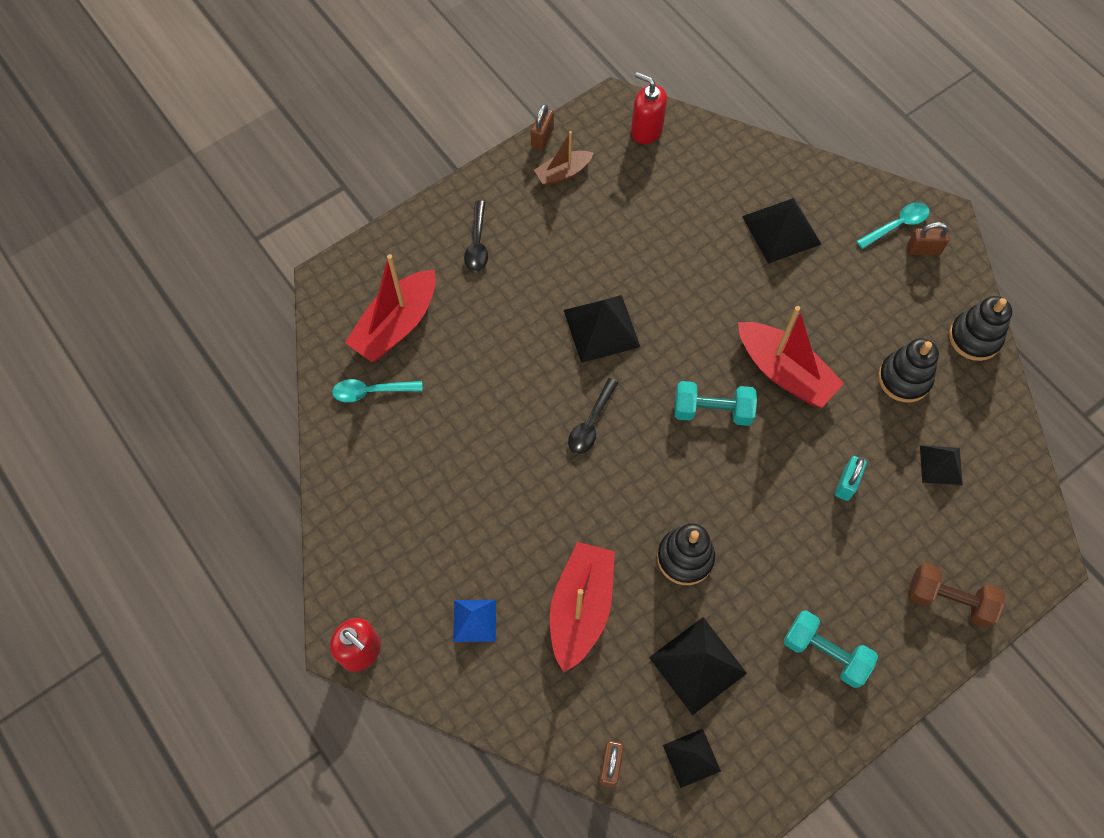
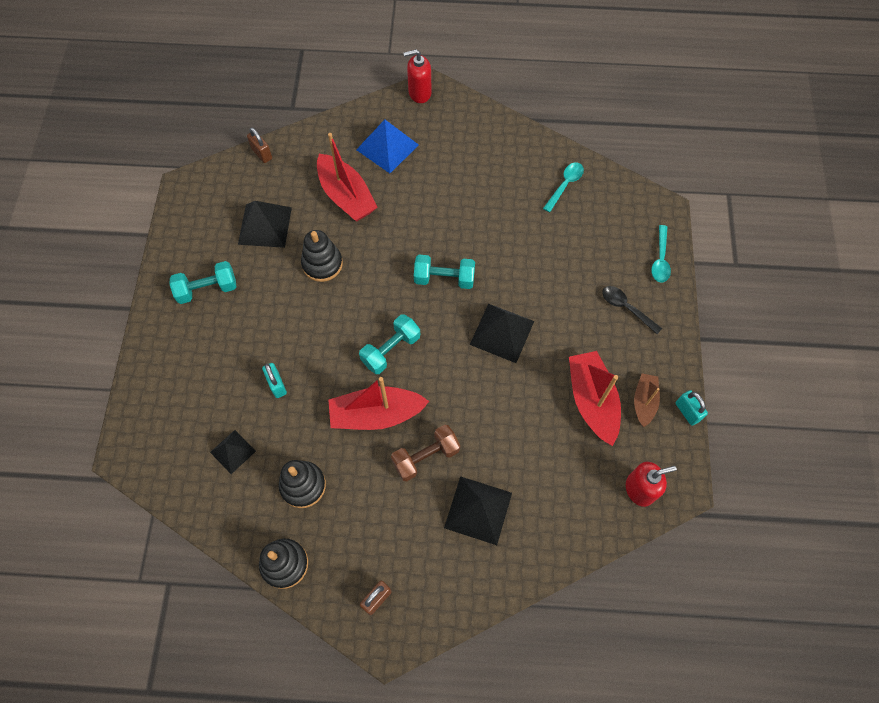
camera: 130 degrees right, 0 degrees up
(396, 325) = (600, 225): red boat -> red boat (592, 401)
(474, 620) = (387, 147): blue pyramid -> blue pyramid, size x1.63
(542, 137) = (687, 412): brown padlock -> turquoise padlock
(591, 423) = (444, 278): black spoon -> turquoise dumbbell
(691, 758) = (228, 189): black pyramid -> none
(897, 225) = (411, 599): turquoise spoon -> turquoise spoon (660, 259)
(949, 600) = (163, 377): brown dumbbell -> brown dumbbell (426, 457)

